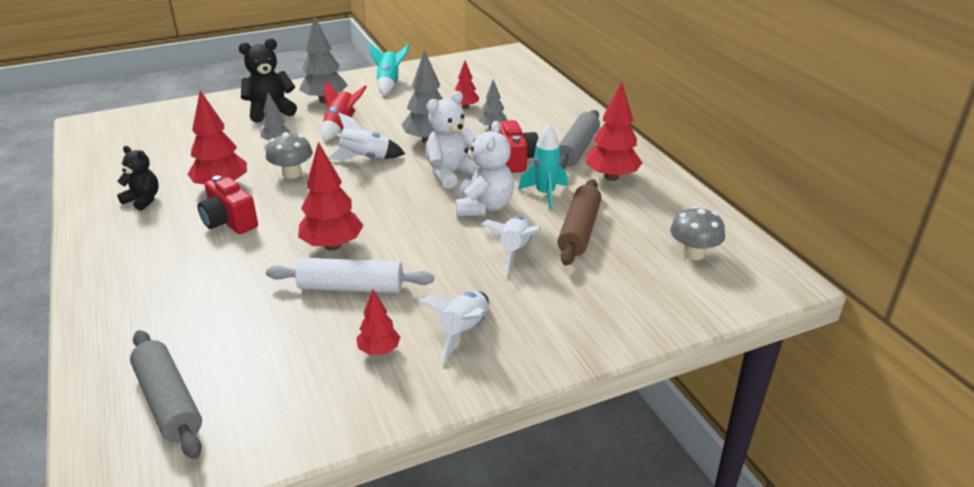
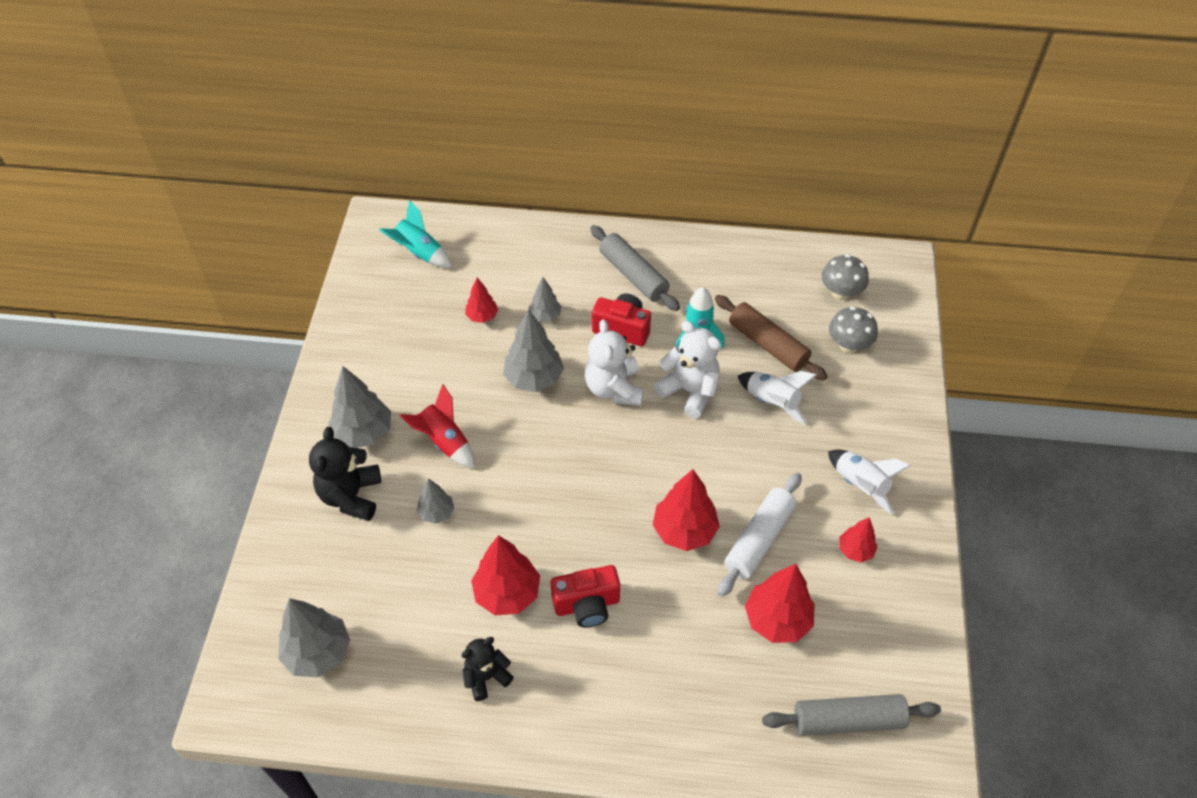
camera: 60 degrees left, 20 degrees up
(138, 138) = (318, 652): none -> grey tree
(292, 173) = (521, 520): grey mushroom -> grey mushroom (848, 345)
(365, 158) = (534, 445): white rocket -> none
(389, 84) = (368, 357): turquoise rocket -> turquoise rocket (419, 253)
(611, 177) = (699, 278): red tree -> red tree (777, 620)

